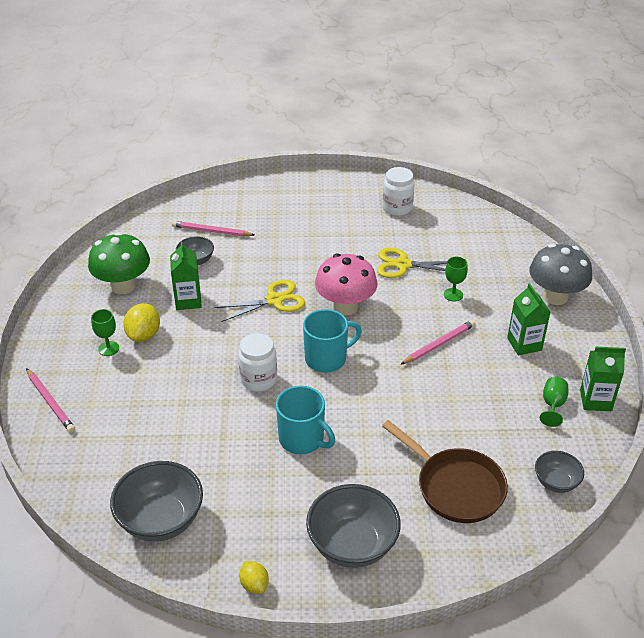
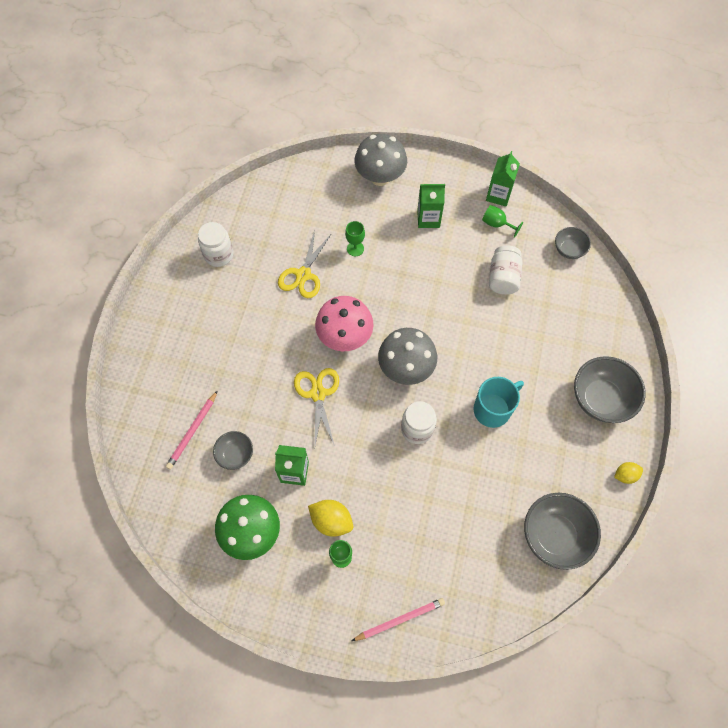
camera: 75 degrees left, 25 degrees up
(327, 358) = (406, 368): turquoise mug -> grey mushroom
(439, 344) = (412, 278): pink pencil -> none
(455, 487) = (561, 315): brown pan -> none
(480, 422) = (503, 277): none -> white jar

